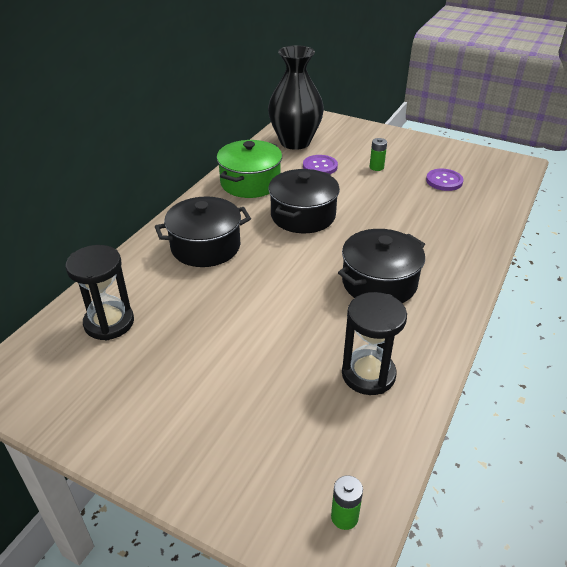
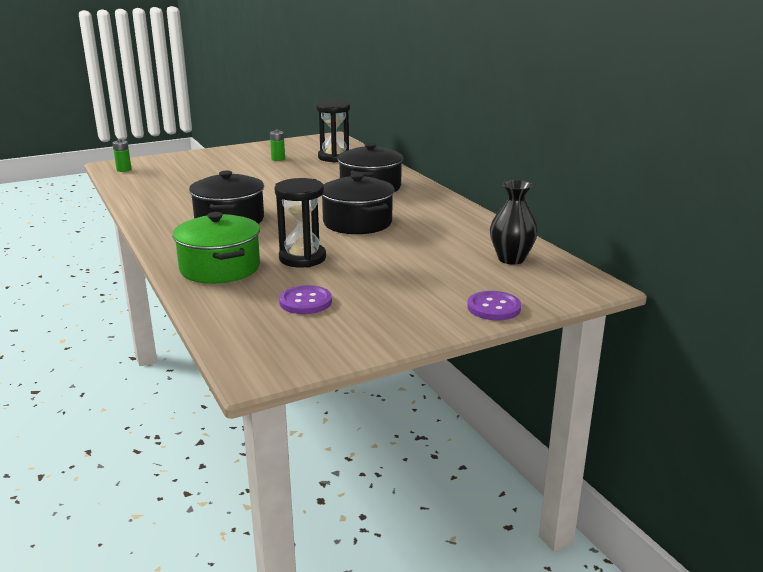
camera: 125 degrees right, 15 degrees down
(250, 183) = (445, 219): green pot -> green pot (220, 268)
(295, 142) = (511, 259): black vase -> black vase, size x0.61
(320, 166) = (435, 254): purple button -> purple button (493, 308)
(368, 374) = (172, 194): black hourglass -> black hourglass (302, 258)
(376, 167) = (391, 279): green battery -> green battery (278, 159)

